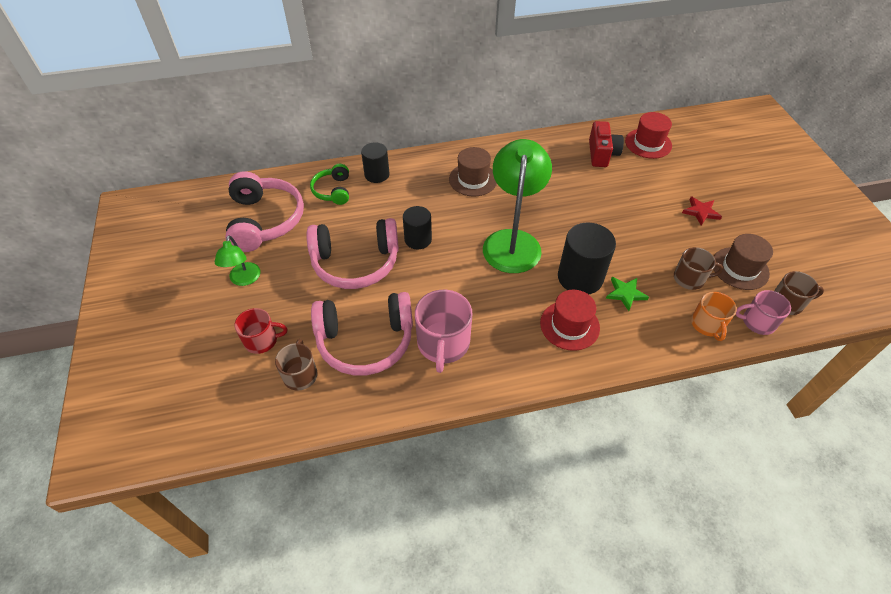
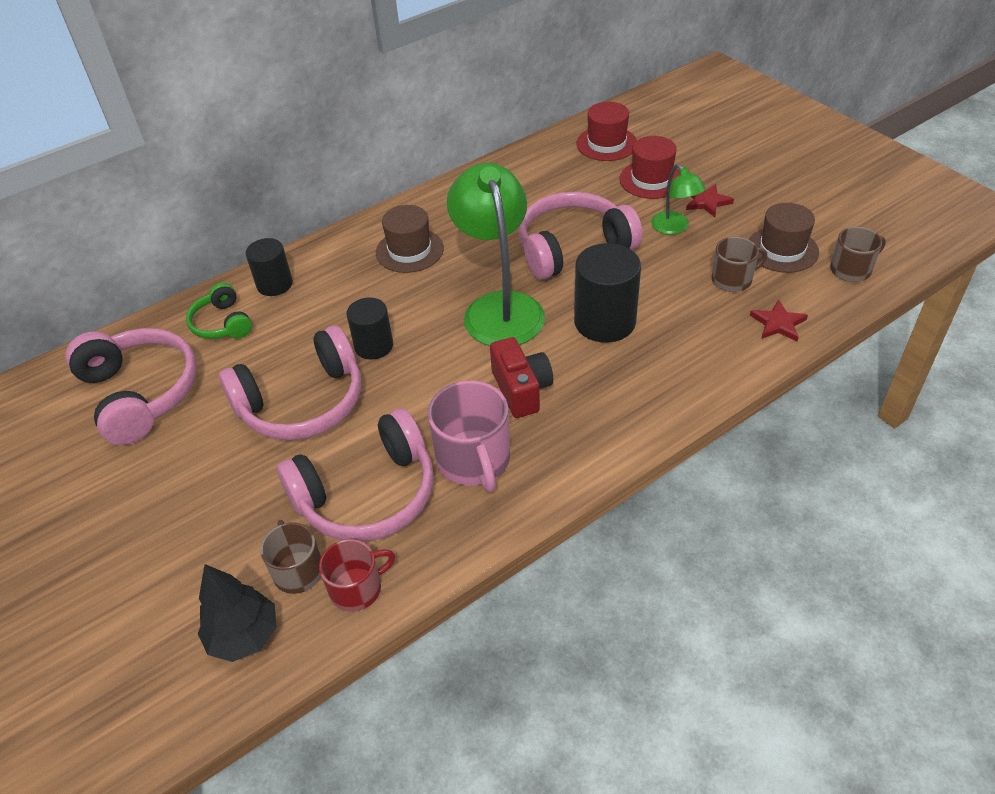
camera: 20 degrees left, 5 degrees down
(244, 279) = (149, 480): green lamp -> green lamp (674, 228)
(250, 404) = (244, 636): none -> black tree
(262, 340) = (218, 548): red mug -> red mug (357, 588)
(569, 325) = (621, 381): red hat -> red hat (651, 180)
(585, 215) = (573, 248): none -> pink headphones
(601, 154) = (557, 172): red camera -> red camera (521, 390)
(625, 294) = (668, 322): green star -> none
(707, 324) = (778, 323): orange mug -> red star
(757, 322) = (831, 301): pink mug -> none

